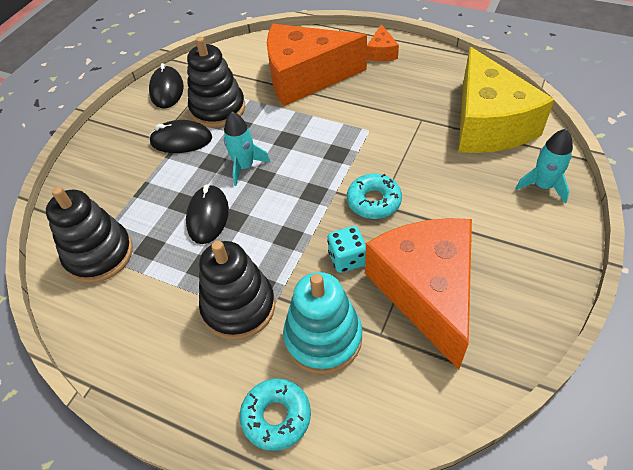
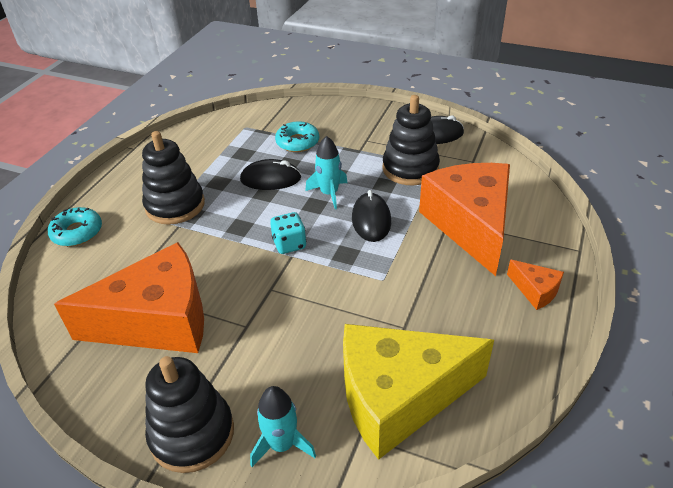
camera: 85 degrees right, 10 degrees down
(99, 254) = (241, 132): black stacking toy -> black stacking toy (192, 434)
(181, 140) = (365, 153): black mouse -> black mouse (371, 220)
(323, 338) = (132, 253): turquoise stacking toy -> none
(347, 259) = (207, 266): turquoise dice -> turquoise dice (289, 244)
(374, 201) = (275, 284): turquoise donut -> turquoise donut (297, 142)
(381, 52) = (535, 291): orange cheese -> orange cheese turned 135 degrees counterclockwise

